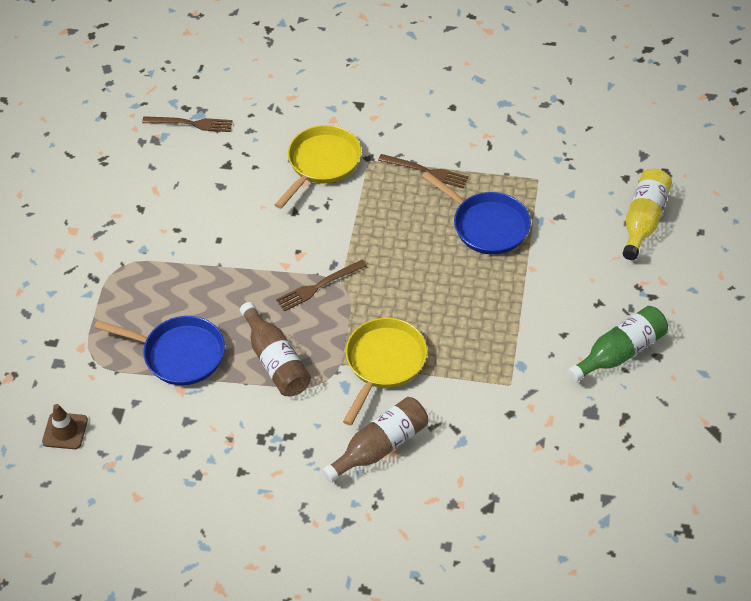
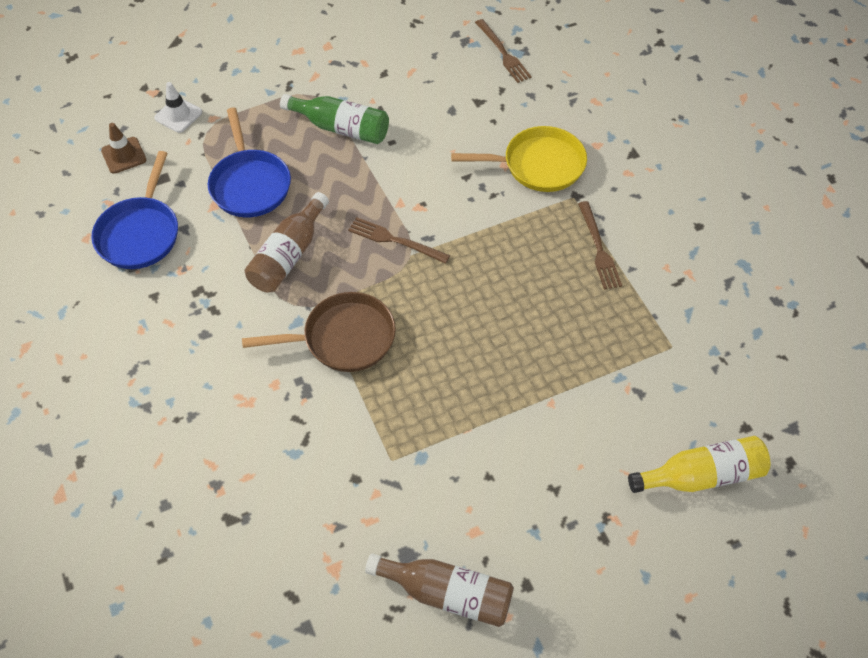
camera: 55 degrees right, 5 degrees up
(54, 371) = (178, 115): none -> white traffic cone
(380, 446) = (246, 387): brown bottle -> brown bottle (447, 594)
(383, 363) = (343, 338): yellow pan -> brown pan
(486, 225) = (574, 334): blue pan -> blue pan (140, 233)
(620, 352) = (504, 544): green bottle -> green bottle (341, 128)

